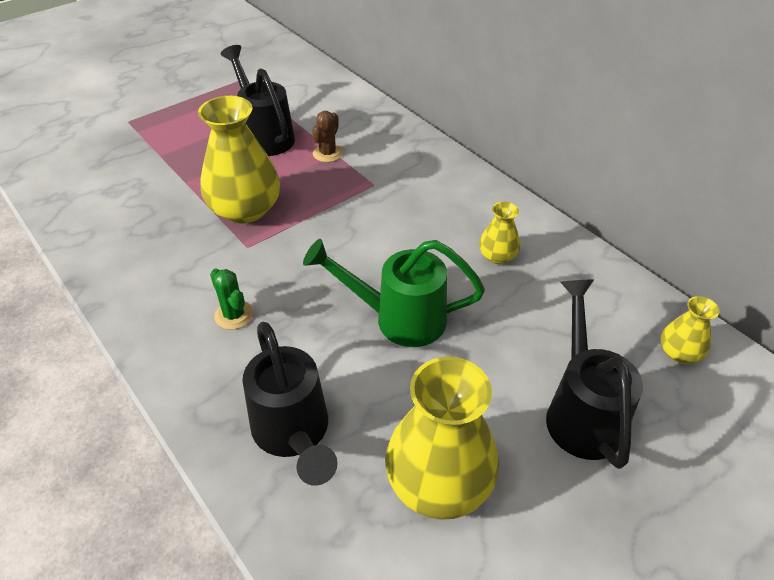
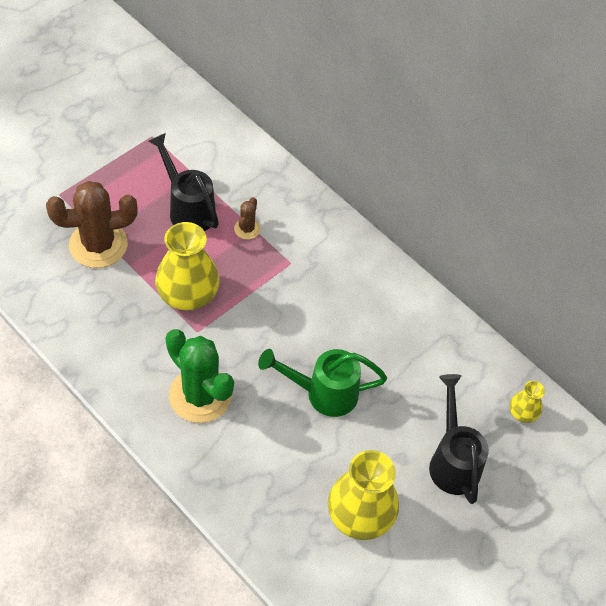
camera: 10 degrees left, 10 degrees up
(155, 163) = (98, 245): none -> brown cactus
(234, 315) = (200, 395): green cactus -> green cactus, size x2.17
(294, 435) = (261, 487): black watering can -> none
(497, 256) = (394, 333): yellow vase -> none

